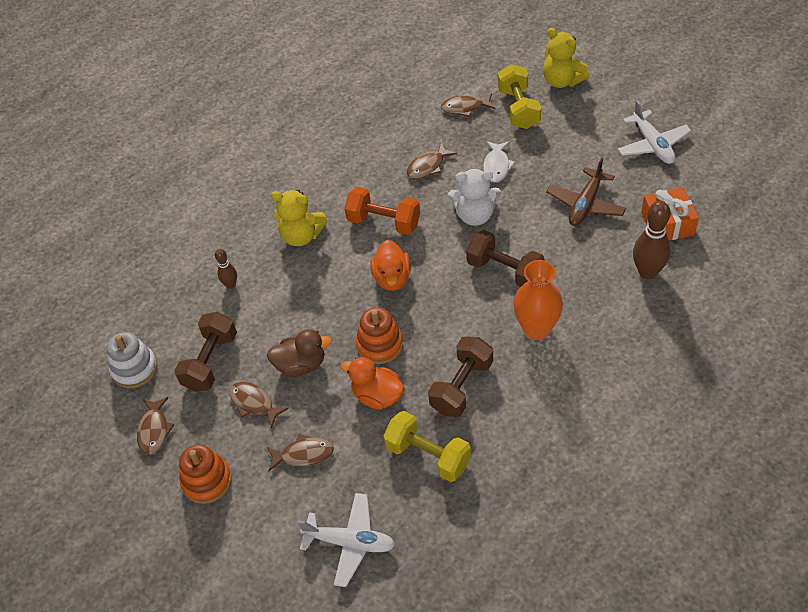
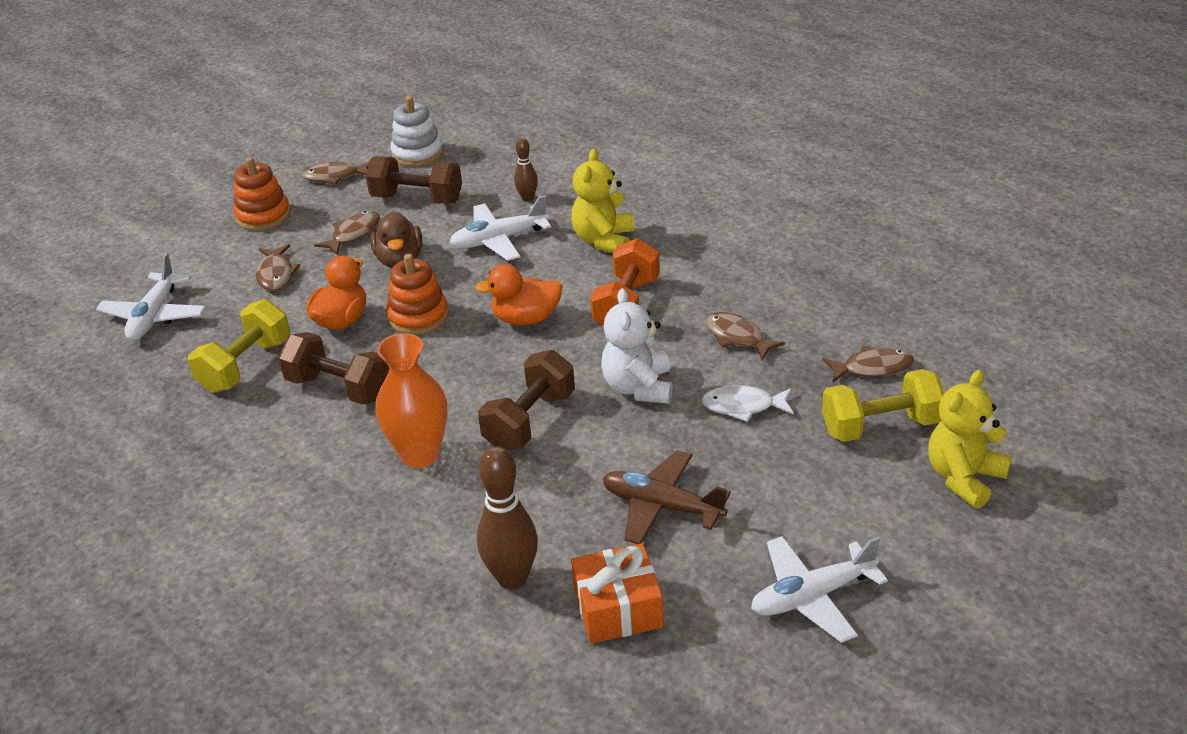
camera: 85 degrees right, 15 degrees down
(286, 300) = (499, 240): none -> white plane
(465, 107) = (873, 368): brown fish -> brown fish turned 90 degrees clockwise

